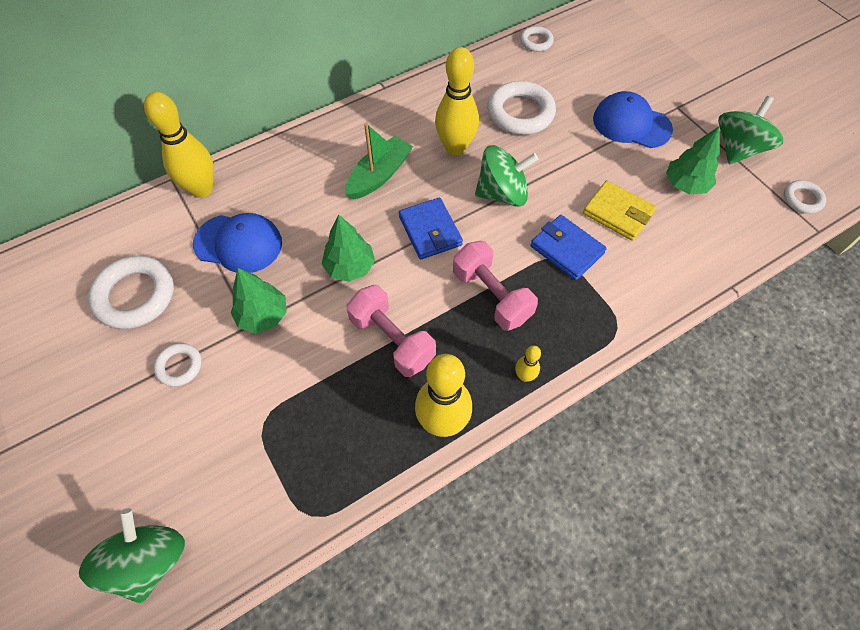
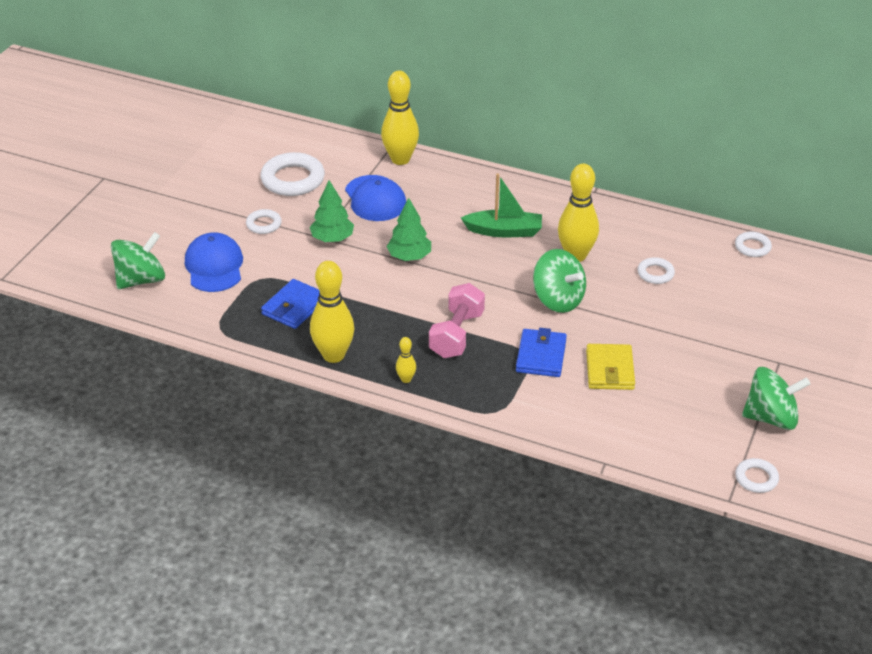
camera: 55 degrees right, 20 degrees down
(392, 340) = (372, 304): pink dumbbell -> none
(430, 231) = (481, 279): blue wallet -> blue wallet (294, 307)
(520, 113) = (655, 273): white ring -> white ring, size x0.54
(631, 124) = (721, 341): blue cap -> blue cap (214, 266)
(685, 185) = (687, 398): green tree -> none

